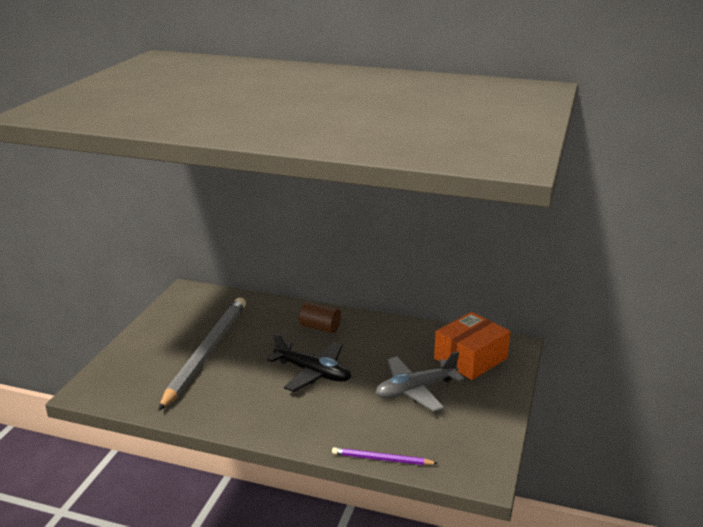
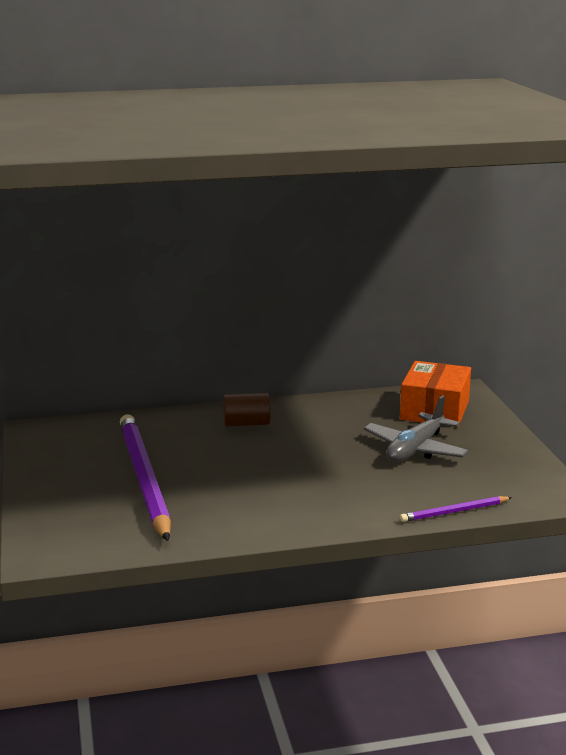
camera: 30 degrees left, 5 degrees down
(206, 353) = (144, 479): grey pencil -> purple pencil
(313, 373) = (291, 464): black plane -> none

